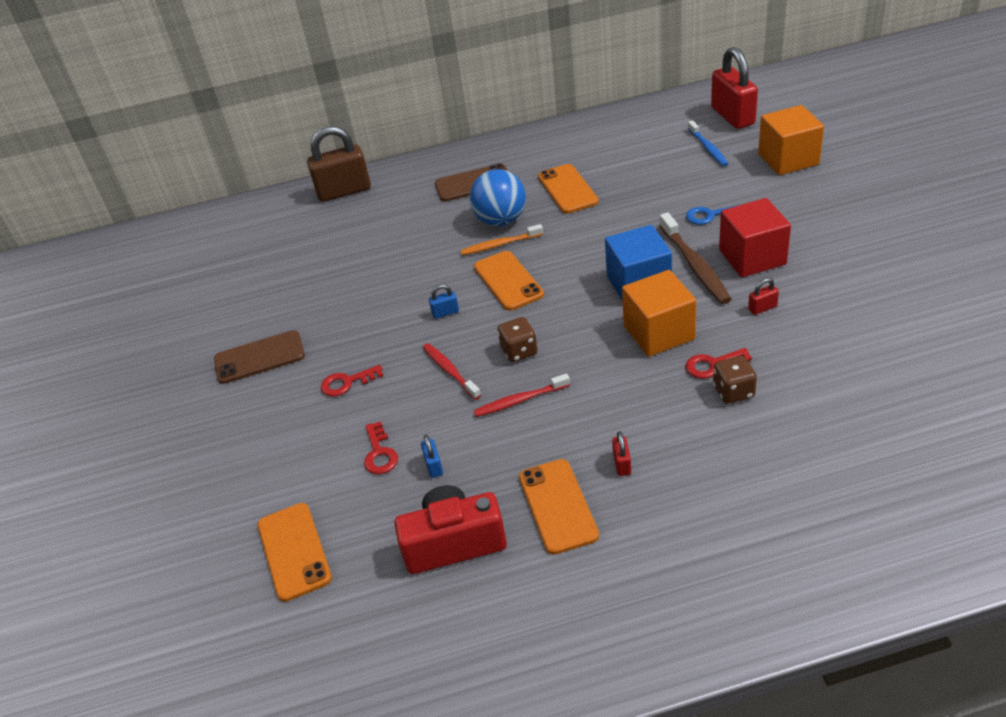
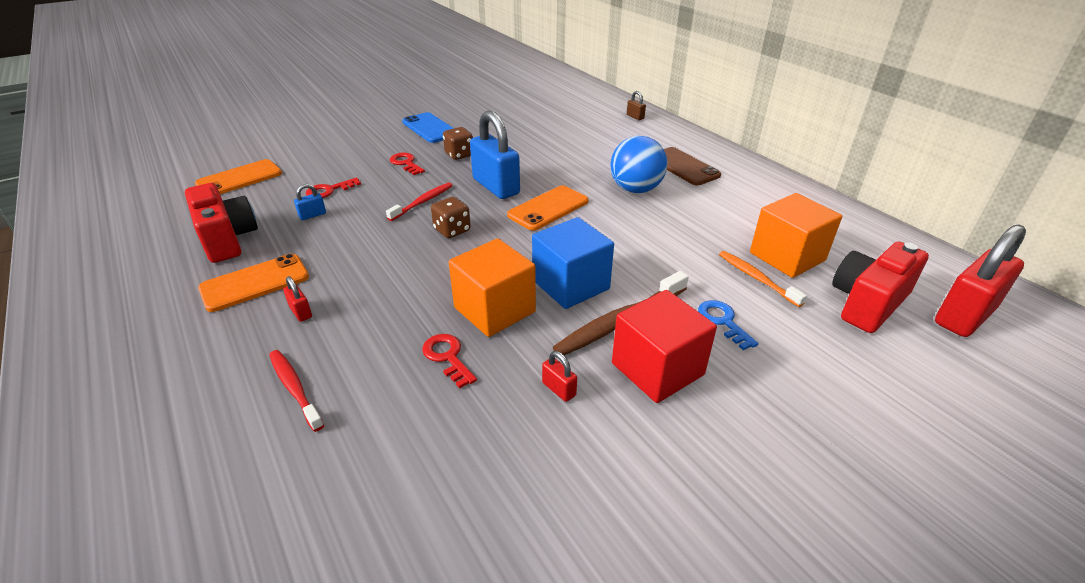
camera: 65 degrees right, 5 degrees down
(259, 357) = (430, 128): brown phone -> blue phone
(344, 191) = (635, 117): brown padlock -> brown padlock, size x0.42
(445, 313) = (496, 187): blue padlock -> blue padlock, size x2.40
(500, 245) = (599, 195): orange toothbrush -> orange toothbrush (756, 278)
(520, 400) = (387, 241): red toothbrush -> red toothbrush (294, 388)
(567, 189) = (708, 216): orange phone -> none
(622, 464) = (301, 312): red padlock -> red padlock turned 75 degrees clockwise
(708, 148) = (867, 303): blue toothbrush -> red camera
(733, 392) = (404, 379): brown dice -> brown dice (459, 155)
(788, 159) = (907, 383): orange cube -> orange cube (787, 257)

